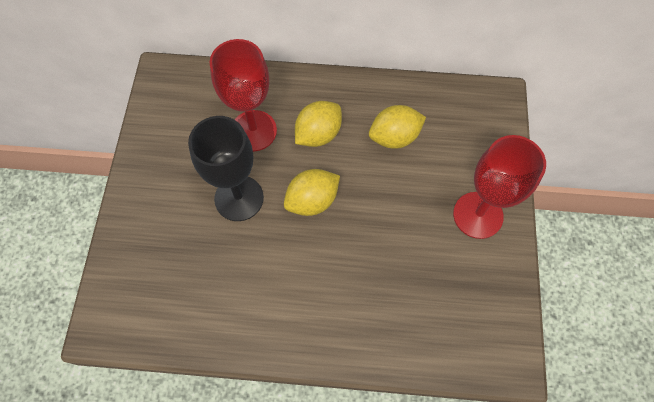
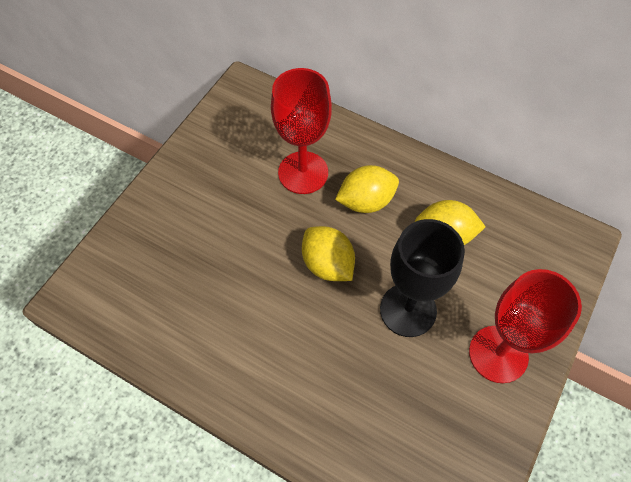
camera: 25 degrees right, 5 degrees down
(239, 198) = (257, 232): black goblet -> black goblet (408, 310)
(312, 201) = (327, 264): yellow lemon -> yellow lemon turned 60 degrees clockwise

